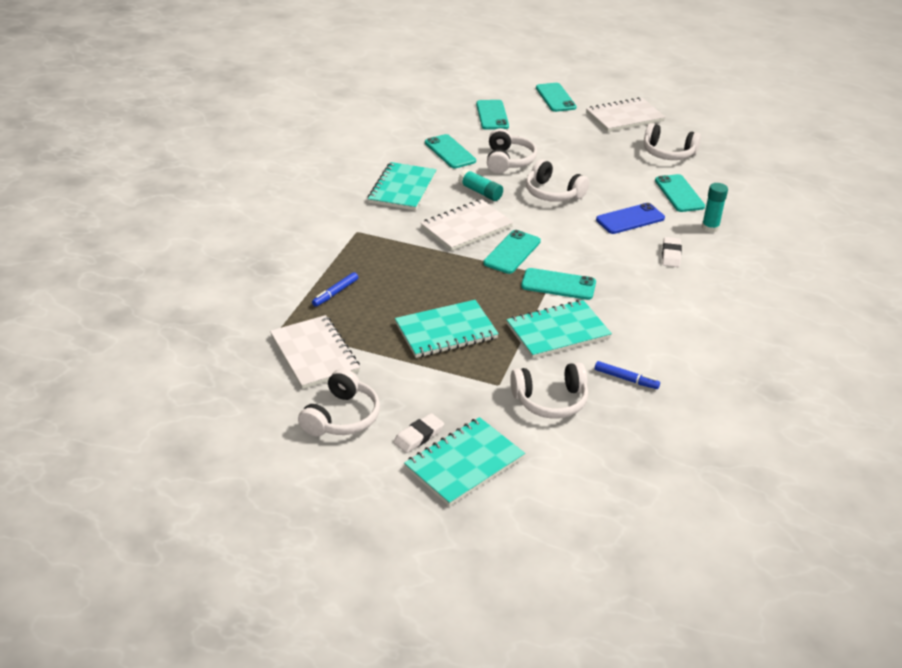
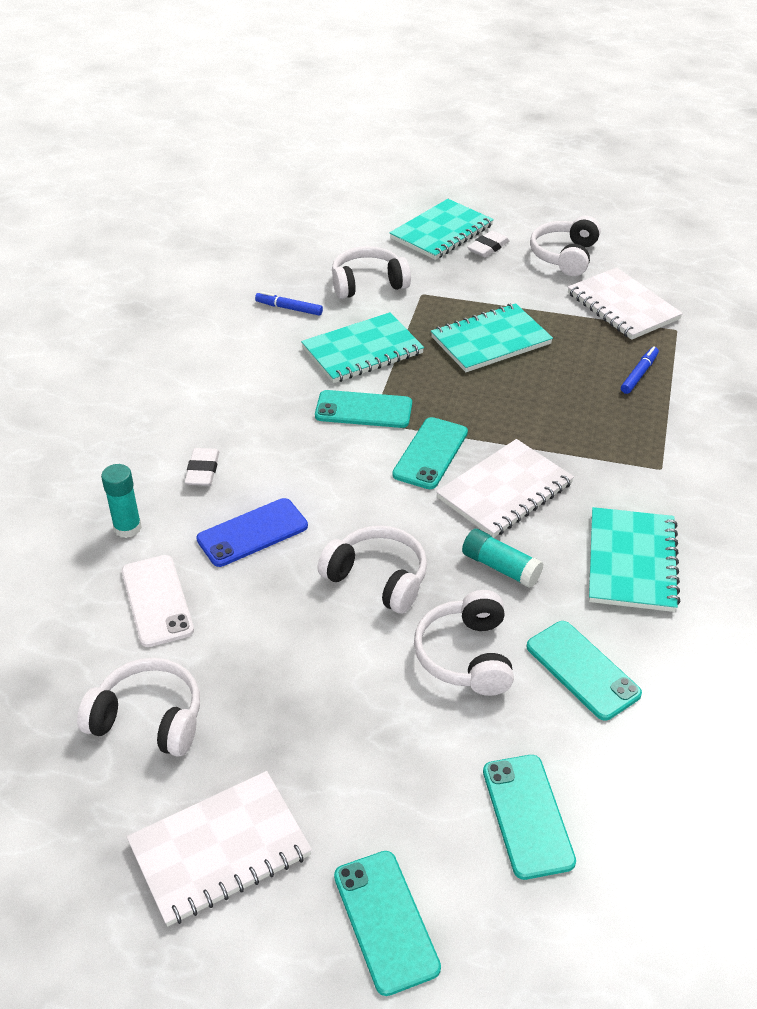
camera: 175 degrees right, 5 degrees up
(679, 193) = (157, 600): turquoise phone -> white phone

